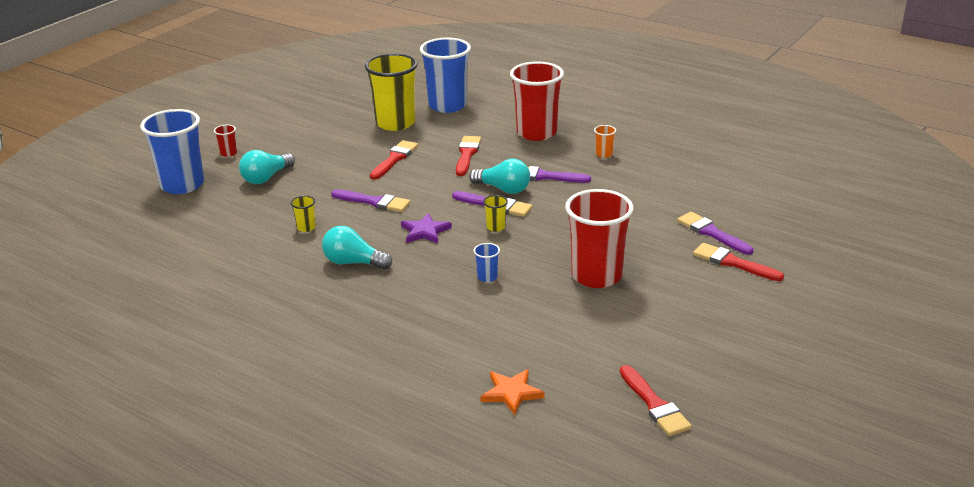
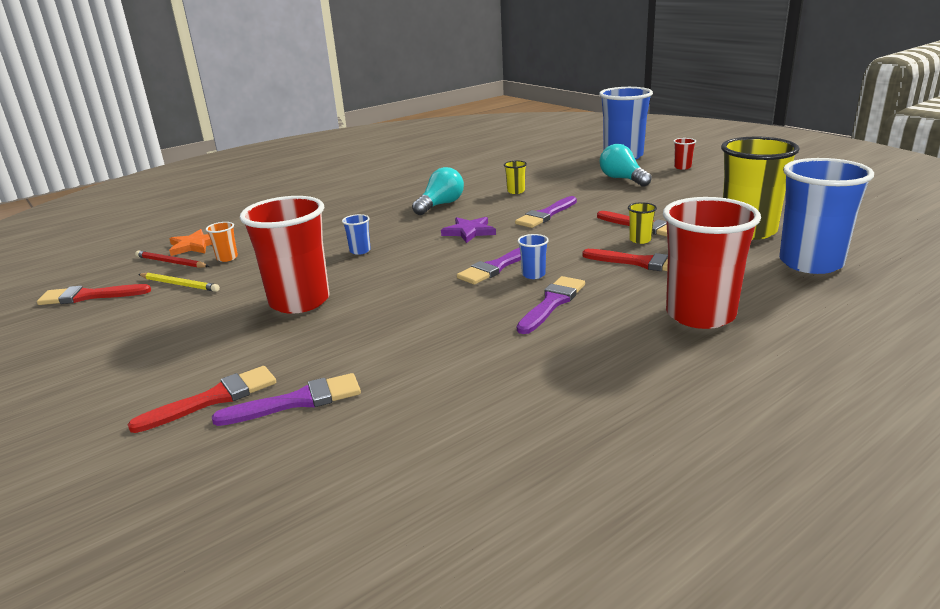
camera: 110 degrees right, 5 degrees down
(495, 227) = (448, 262): yellow cup -> yellow cup (640, 240)
(503, 189) = (533, 274): turquoise light bulb -> blue cup
(560, 388) = (171, 262): none -> red pencil
(602, 356) = (179, 284): none -> yellow pencil
(604, 154) = (603, 359): orange cup -> orange cup (227, 258)

